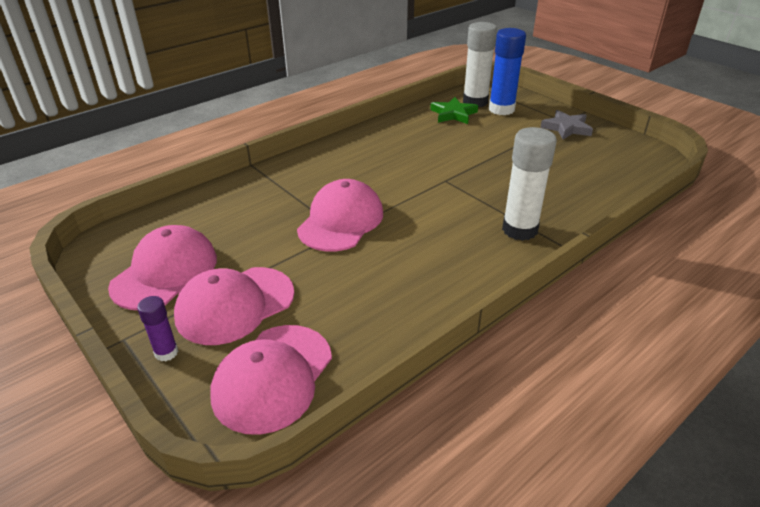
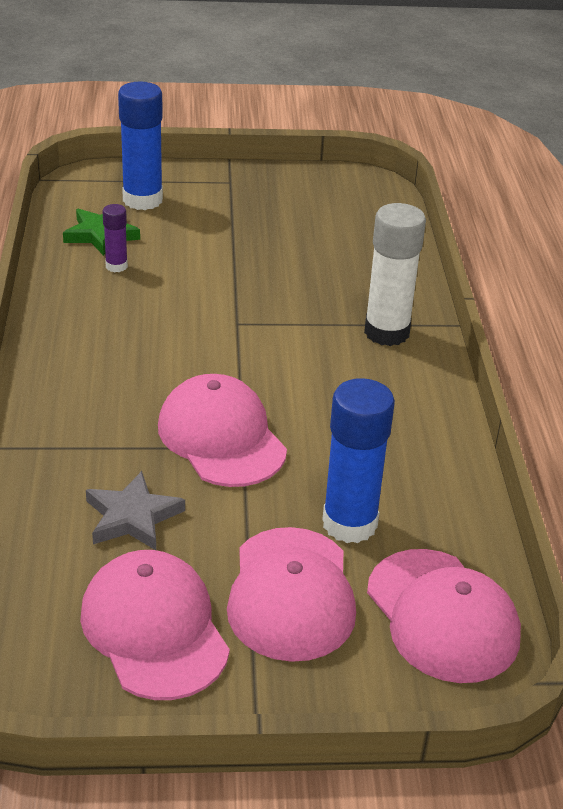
camera: 55 degrees left, 0 degrees up
(166, 352) = (321, 685): purple glue stick -> purple glue stick (116, 266)
(319, 298) = (349, 523): none -> blue glue stick
(475, 102) = (96, 204): white glue stick -> none
(566, 128) = (245, 190): grey star -> grey star (132, 517)

